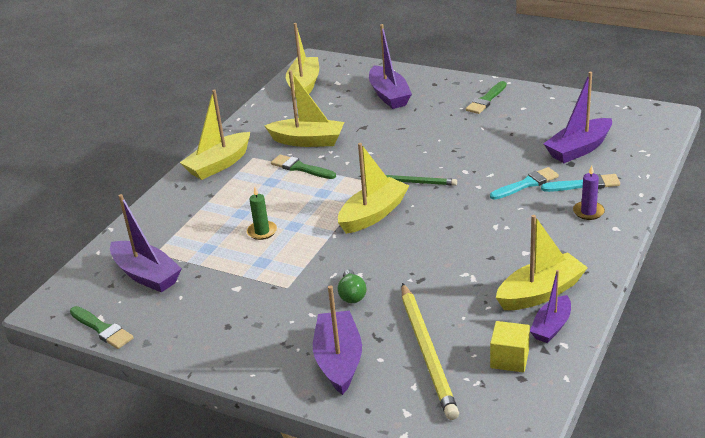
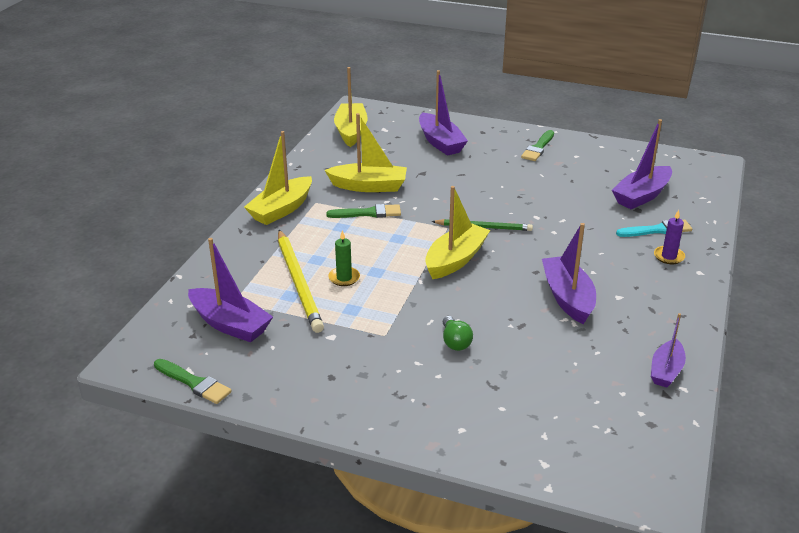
camera: 10 degrees left, 0 degrees up
(300, 168) = (368, 213): green brush -> green brush turned 150 degrees clockwise
(339, 360) = (459, 410): purple boat -> purple boat (567, 297)
(427, 352) = (548, 399): yellow pencil -> yellow pencil (298, 282)
(509, 359) = (634, 404): yellow cube -> none
(526, 184) = (601, 229): turquoise brush -> none
(540, 293) = (645, 337): yellow boat -> none

